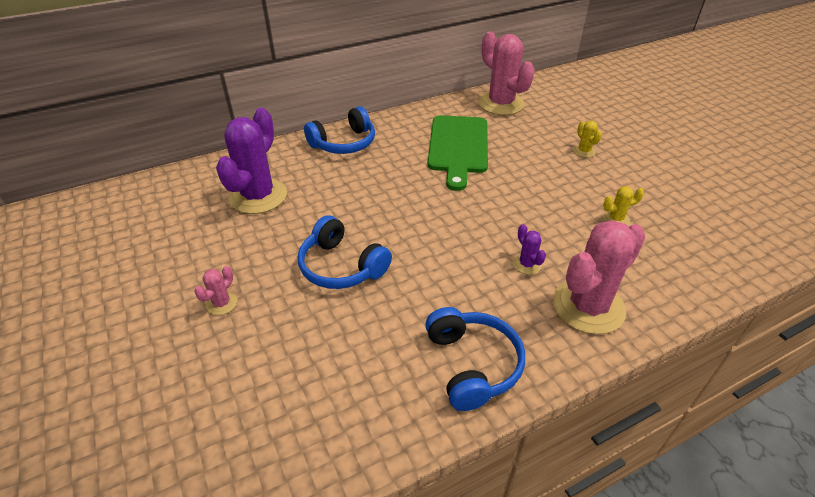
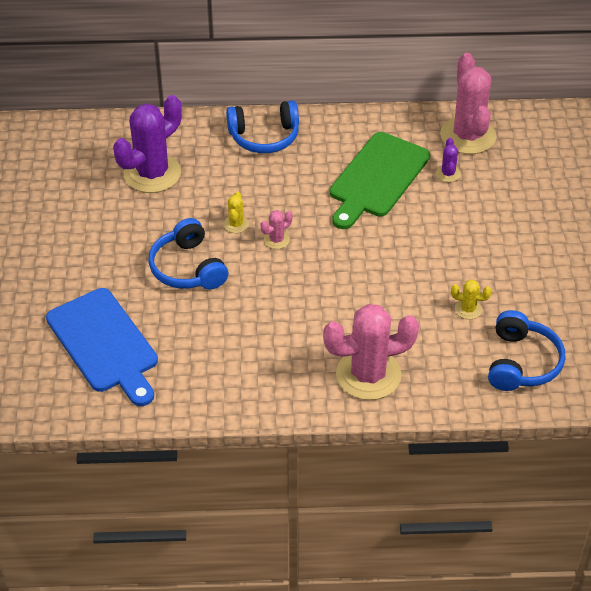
camera: 25 degrees right, 5 degrees up
(222, 303) = (79, 267): pink cactus -> pink cactus (276, 240)
(293, 379) = (104, 344): none -> blue cutting board
(472, 365) = (240, 382): blue headphones -> blue headphones (521, 362)
(526, 264) = (346, 321): purple cactus -> purple cactus (448, 173)
(584, 151) = (506, 226): yellow cactus -> yellow cactus (236, 224)

